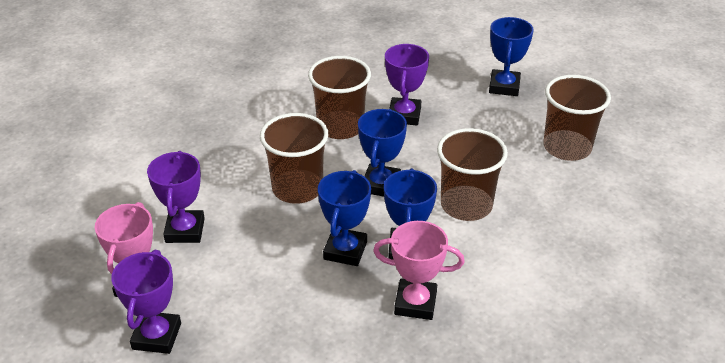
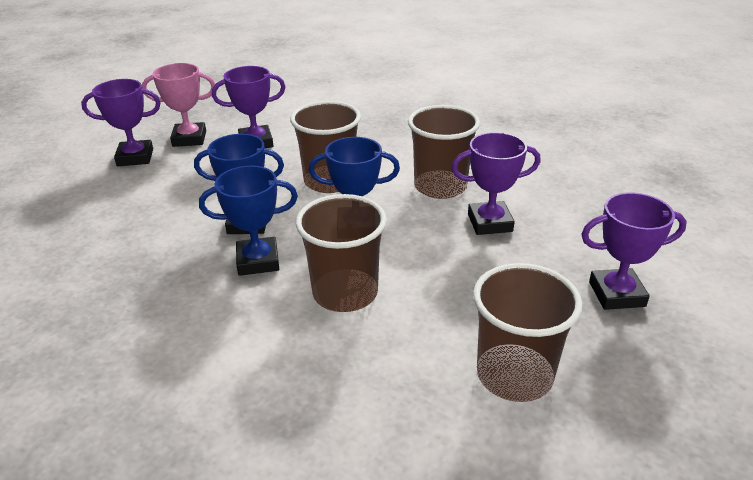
camera: 75 degrees right, 5 degrees down
(415, 303) = (178, 279): pink trophy -> none
(504, 86) = (616, 294): blue trophy -> purple trophy

